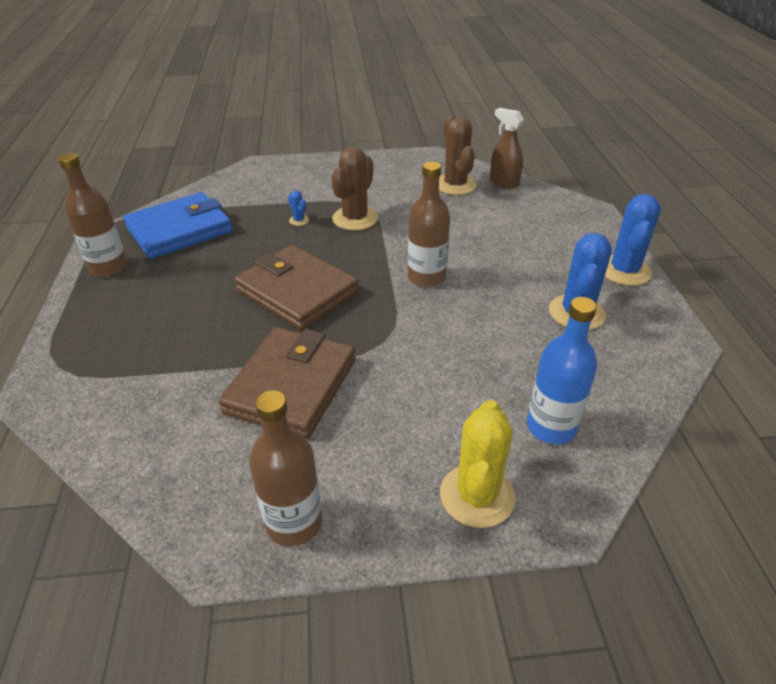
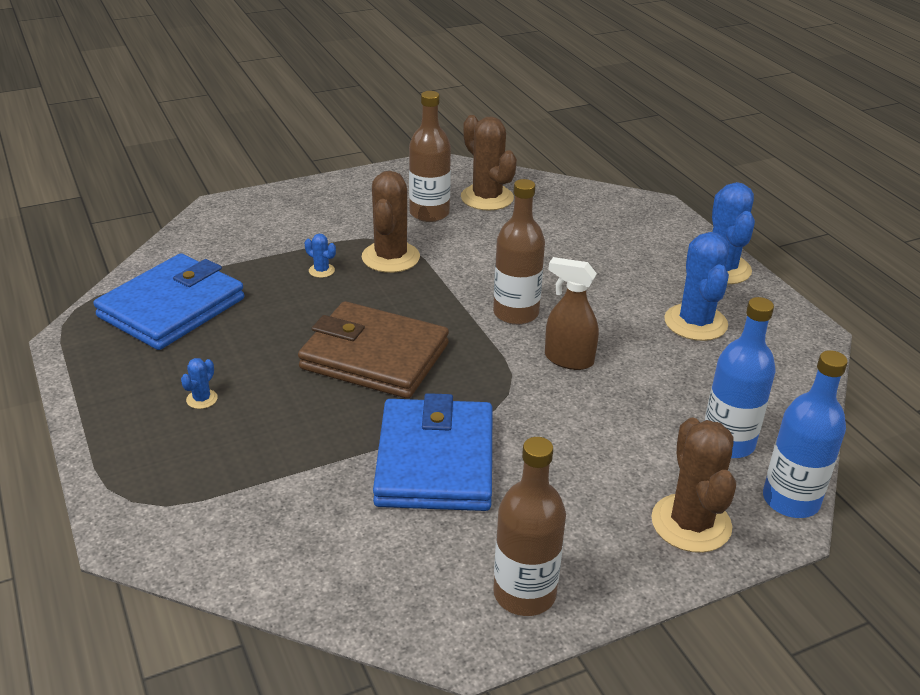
camera: 20 degrees left, 5 degrees down
(108, 267) = (108, 371): brown bottle -> brown bottle (429, 213)
(155, 300) = (202, 399): none -> blue cactus
(291, 386) = (435, 461): brown wallet -> blue wallet
(477, 495) = (691, 523): yellow cactus -> brown cactus
(503, 182) = (542, 187): brown spray bottle -> brown spray bottle (568, 359)
(585, 497) = (790, 500): none -> blue bottle

